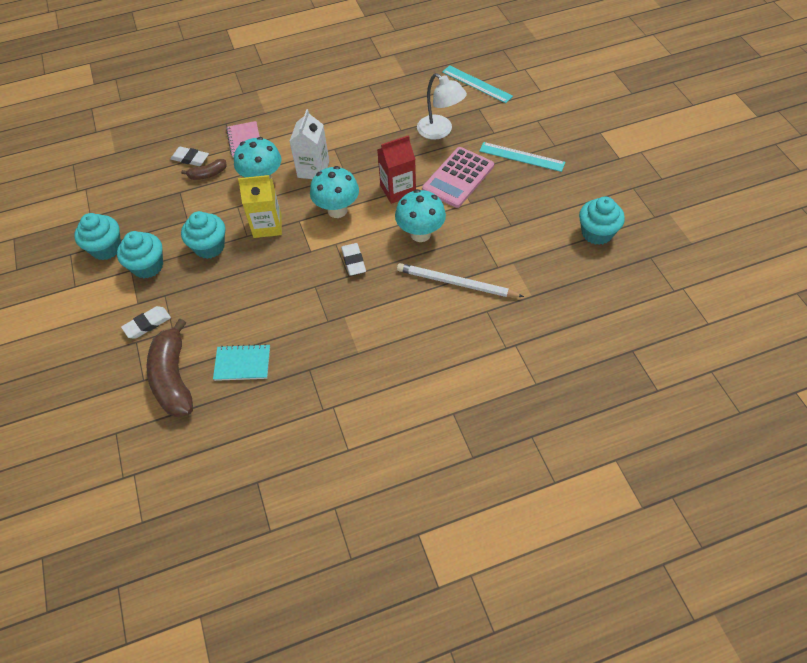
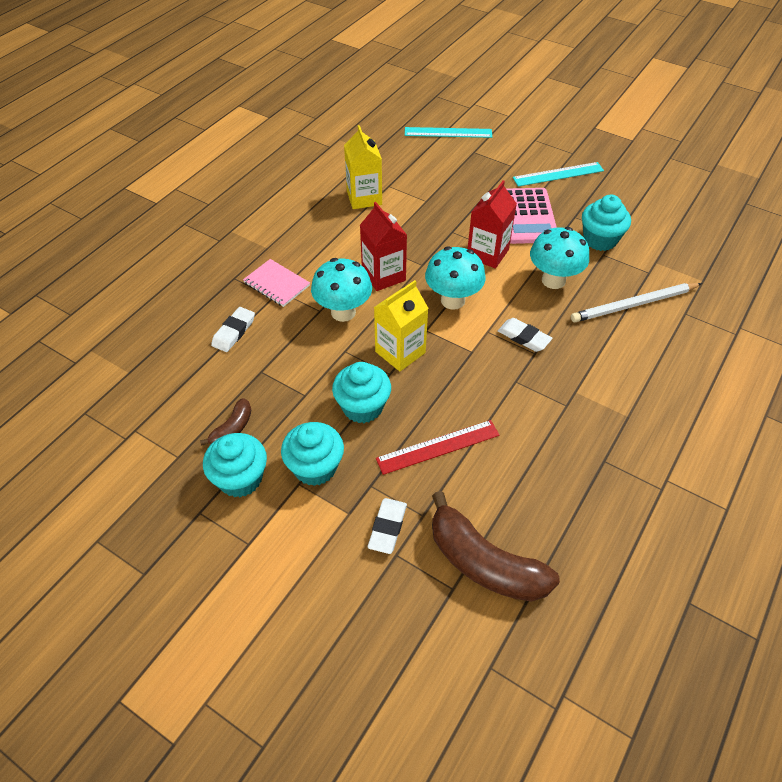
camera: 40 degrees left, 5 degrees down
(190, 158) = (234, 332): white eraser -> white eraser turned 45 degrees counterclockwise
(208, 174) = (274, 337): brown banana -> brown banana (232, 428)
(223, 297) = (438, 447): none -> red ruler
(242, 363) = (536, 498): turquoise notebook -> none
(313, 169) = (383, 276): white carton -> red carton
(361, 107) = (364, 198): none -> yellow carton
(440, 131) = (463, 185): white lamp -> none
(596, 233) = (688, 205): turquoise cupcake -> turquoise cupcake (600, 240)

